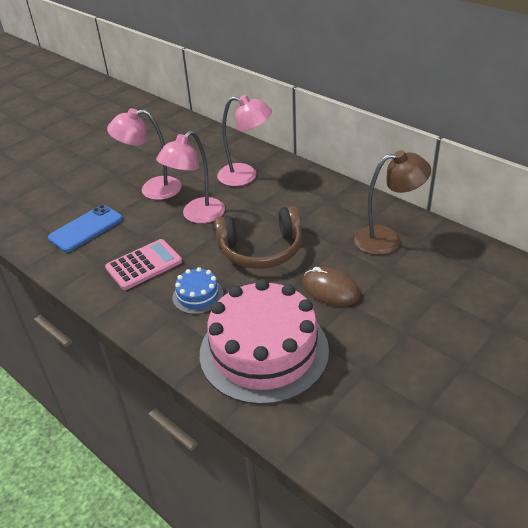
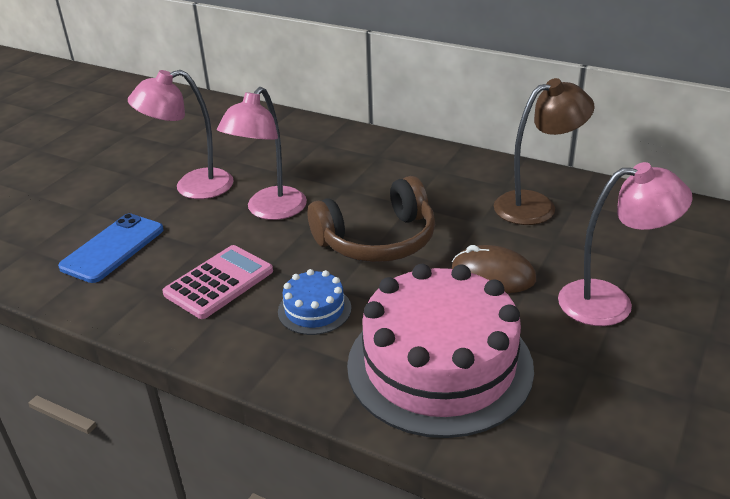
camera: 15 degrees left, 5 degrees down
(245, 176) = (316, 156): pink lamp -> pink lamp (610, 302)

